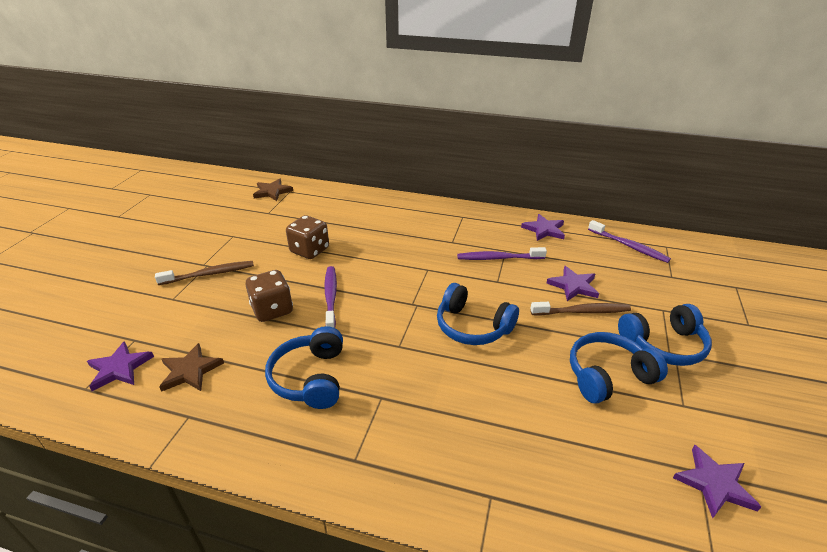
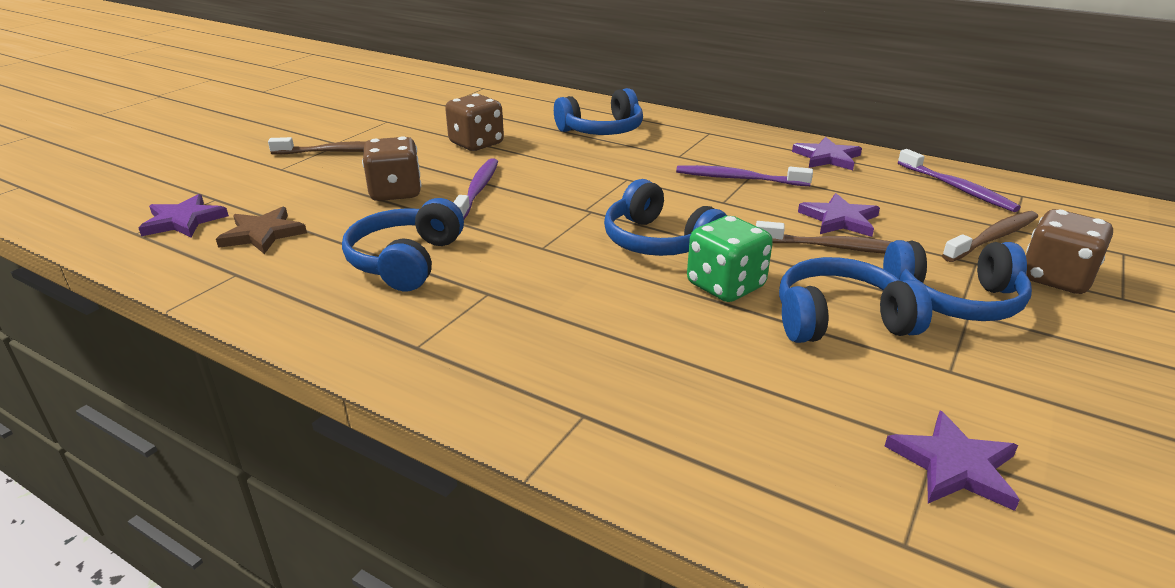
camera: 15 degrees right, 5 degrees down
(272, 192) = (461, 86): brown star -> none
(391, 224) = (602, 130): none -> blue headphones
(530, 359) = (725, 286): none -> green dice
(664, 287) = (993, 238): none -> brown toothbrush
(709, 315) = (1055, 278): none -> brown dice

